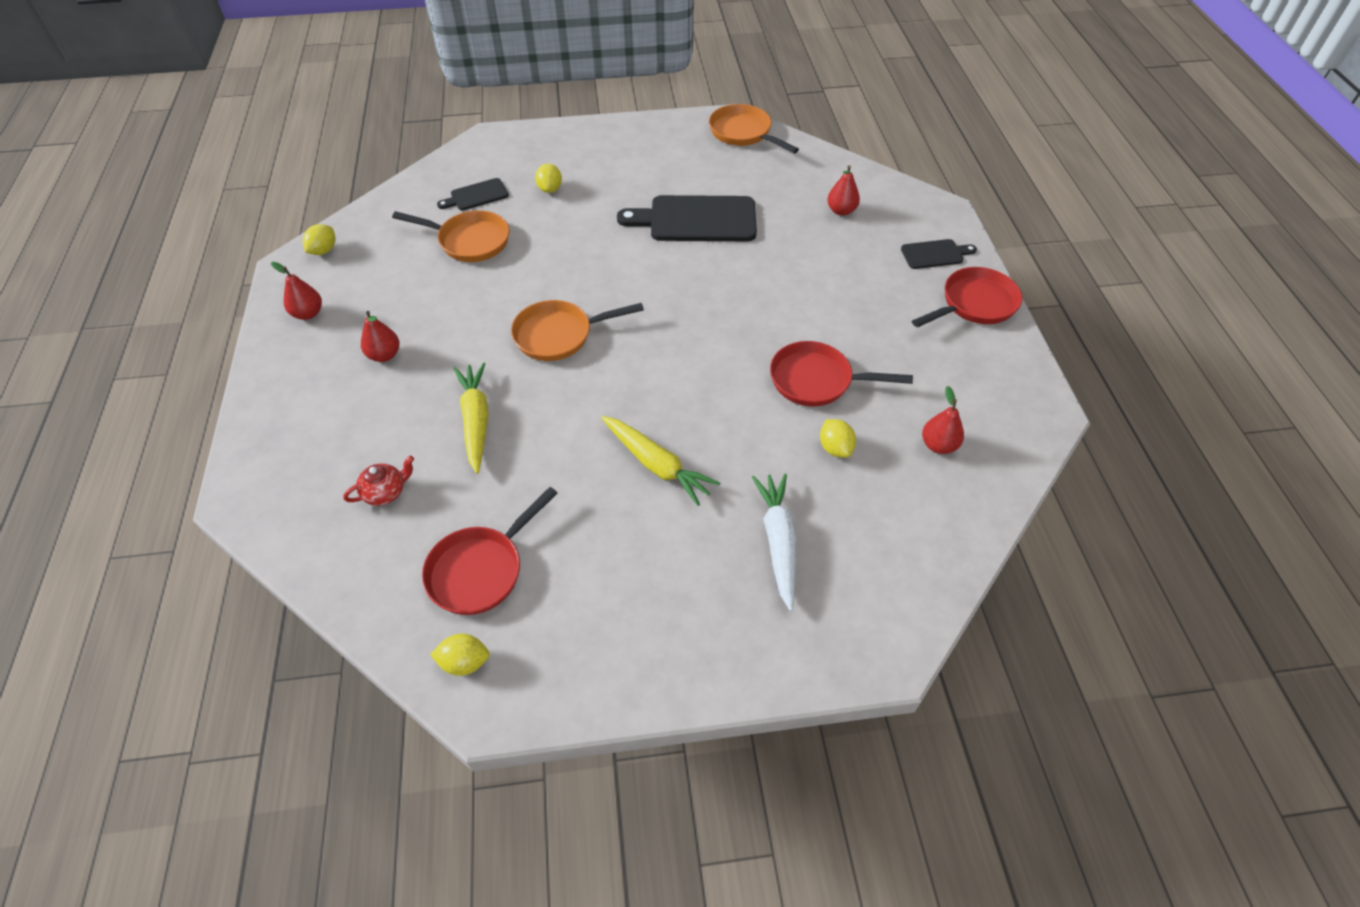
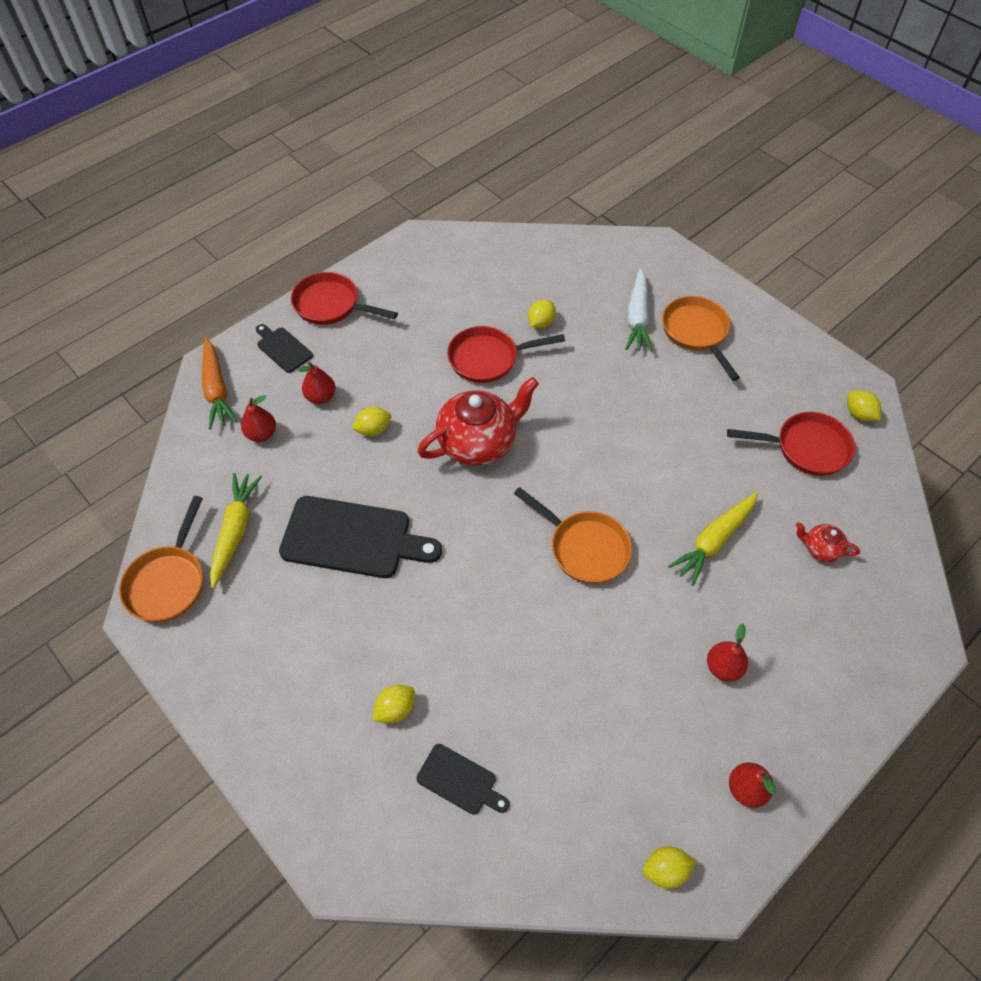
camera: 125 degrees left, 5 degrees up
(470, 241) = (533, 722): orange pan -> orange pan (696, 333)
(657, 465) = (642, 406): yellow carrot -> yellow carrot (235, 531)
(696, 219) = (352, 538): black cutting board -> black cutting board turned 45 degrees counterclockwise
(722, 325) = (478, 442): none -> red teapot
(778, 541) = (637, 317): white carrot -> white carrot turned 45 degrees counterclockwise
(792, 270) = (373, 430): none -> yellow lemon
(816, 380) = (488, 358): red pan -> red pan turned 105 degrees clockwise
(911, 204) = (217, 390): none -> orange carrot
(938, 445) = (492, 276): red pear -> red pear (321, 397)

